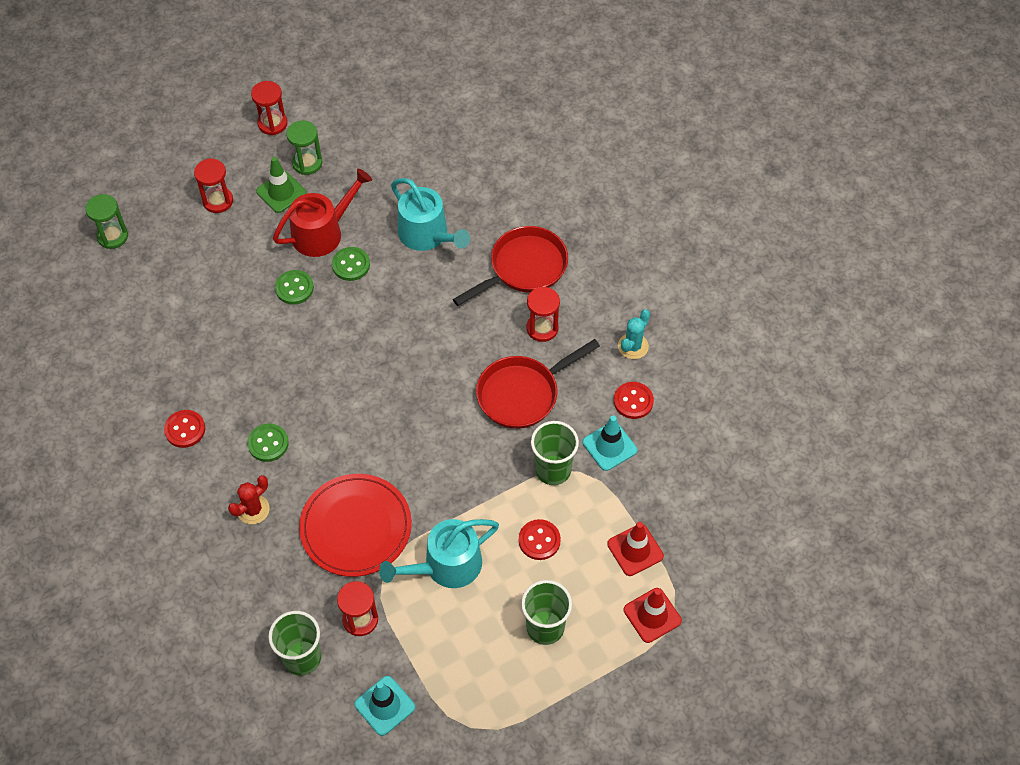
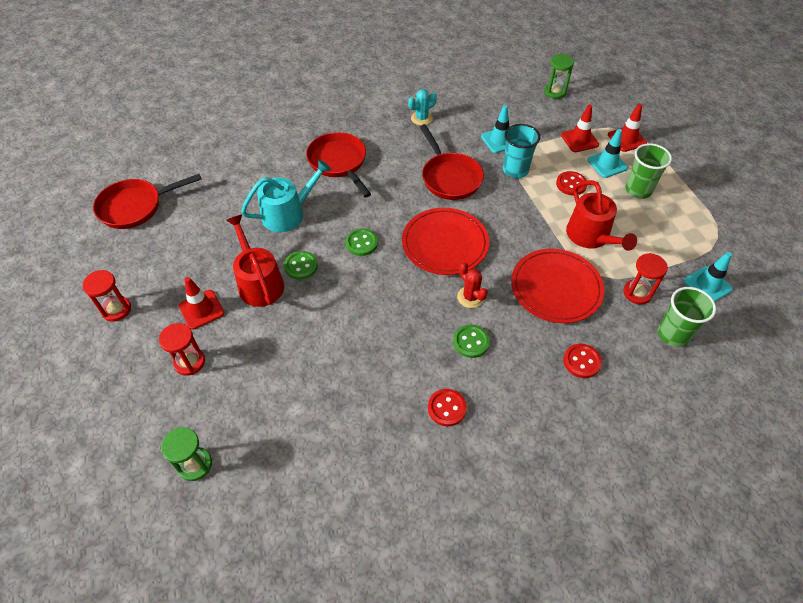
camera: 80 degrees left, 5 degrees down
(253, 509) = (535, 358): red cactus -> red cactus (470, 297)
(281, 192) = (201, 309): green traffic cone -> red traffic cone
(294, 288) = (312, 309): green button -> green button (361, 243)
(307, 163) = (176, 287): green hourglass -> green hourglass (555, 92)
(407, 401) = (445, 243): none -> red plate
(412, 93) = (135, 207): none -> red pan
(446, 566) = (590, 236): turquoise watering can -> red watering can
(542, 328) = (395, 160): red hourglass -> none
(553, 470) = (515, 170): green cup -> turquoise cup
(591, 587) = (607, 164): none -> turquoise traffic cone
(633, 346) = (421, 118): turquoise cactus -> turquoise cactus turned 75 degrees counterclockwise
(633, 401) = (465, 124): red button -> red button (581, 361)

